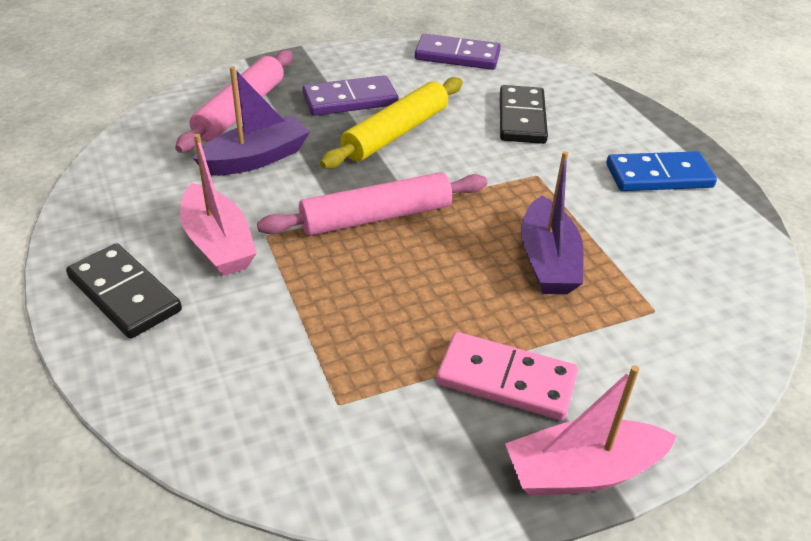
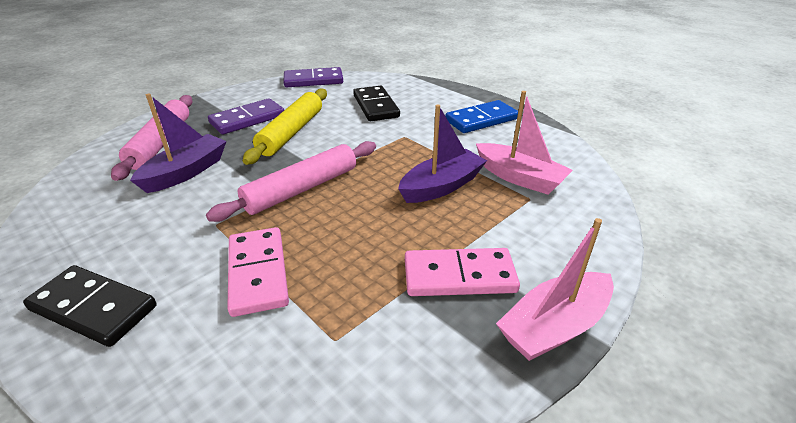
camera: 20 degrees left, 5 degrees down
(218, 243) = (174, 241): pink boat -> pink boat (519, 178)
(290, 306) = (258, 273): none -> pink domino
(547, 261) = (441, 186): purple boat -> purple boat turned 105 degrees counterclockwise

